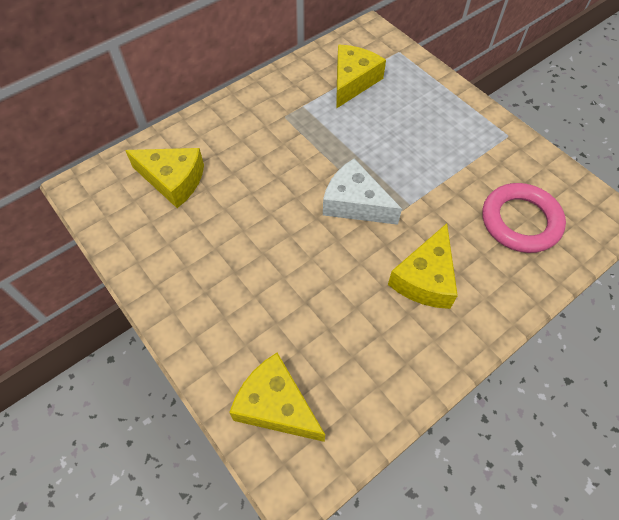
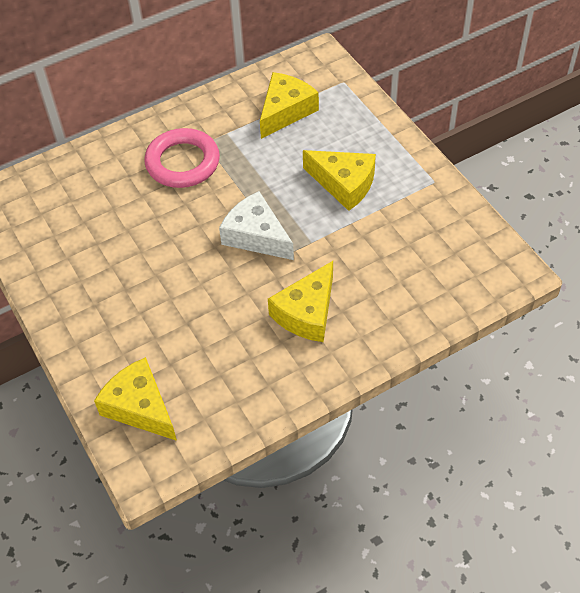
camera: 10 degrees right, 5 degrees down
(173, 180) = (81, 198): yellow cheese -> yellow cheese (344, 184)
(520, 221) = (418, 268): pink ring -> pink ring (183, 162)

